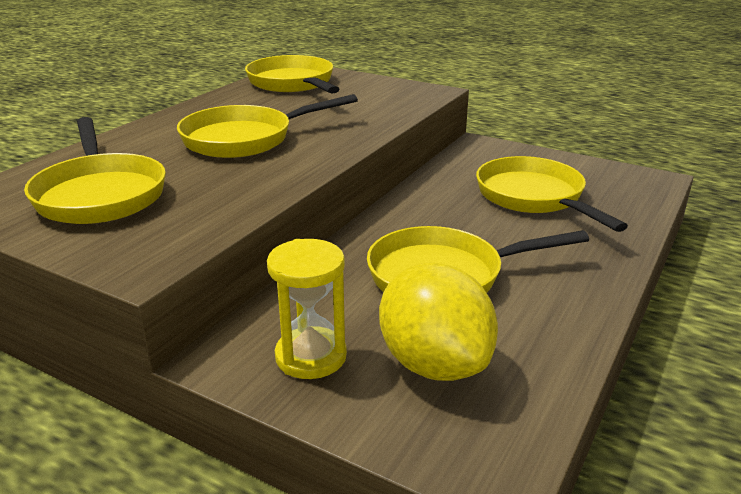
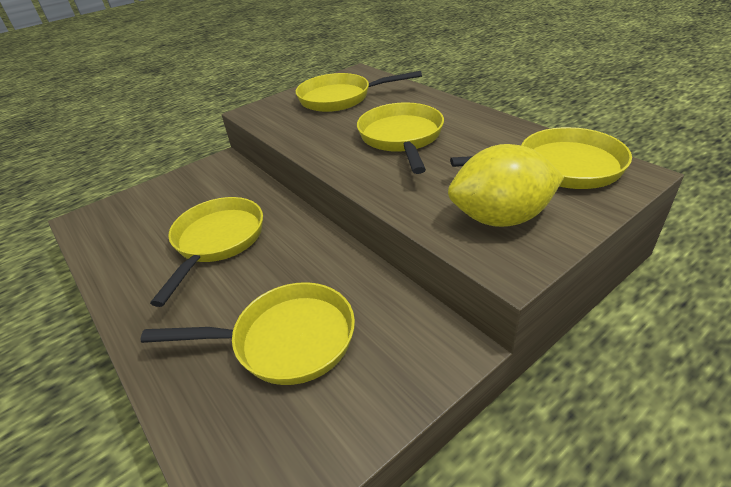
camera: 115 degrees right, 10 degrees up
(311, 356) = (197, 183): yellow hourglass -> none
(434, 364) = (151, 218): yellow lemon -> yellow lemon (500, 218)

